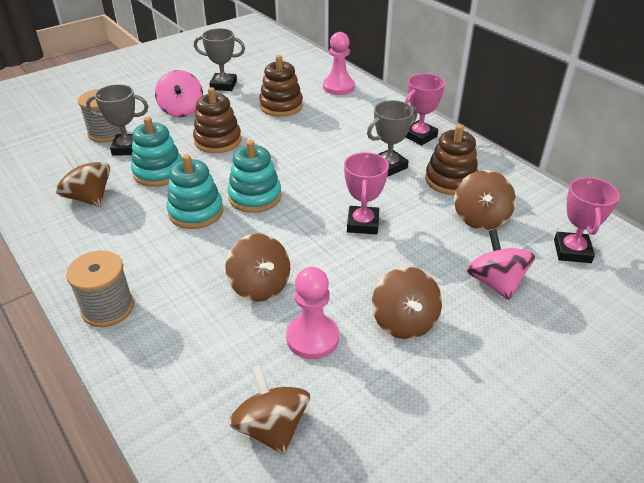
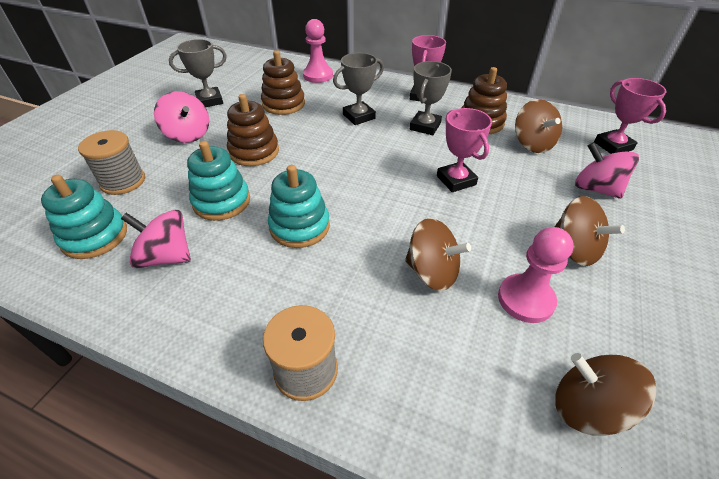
camera: 30 degrees left, 5 degrees up
(89, 198) = (166, 256): brown spinning top -> pink spinning top
(127, 148) = (163, 189): grey trophy -> grey trophy (359, 116)
(255, 196) = (341, 191): turquoise stacking toy -> turquoise stacking toy (95, 236)

